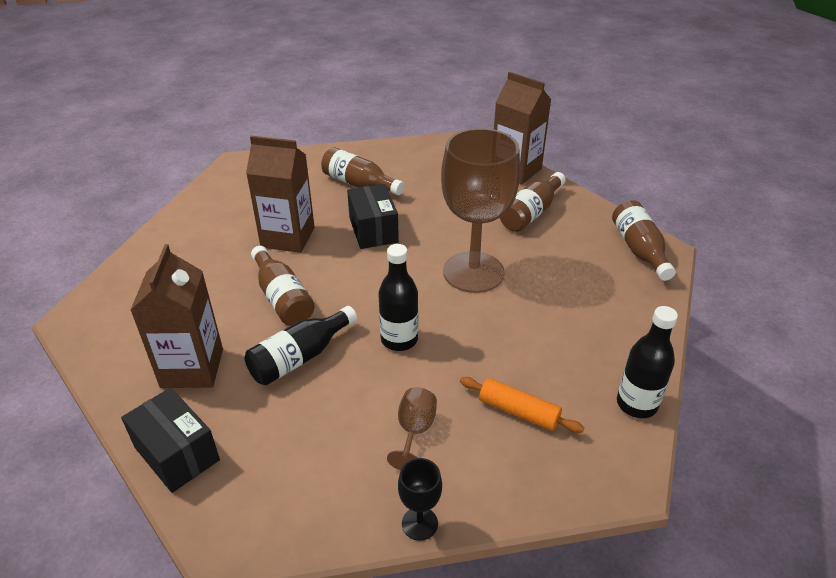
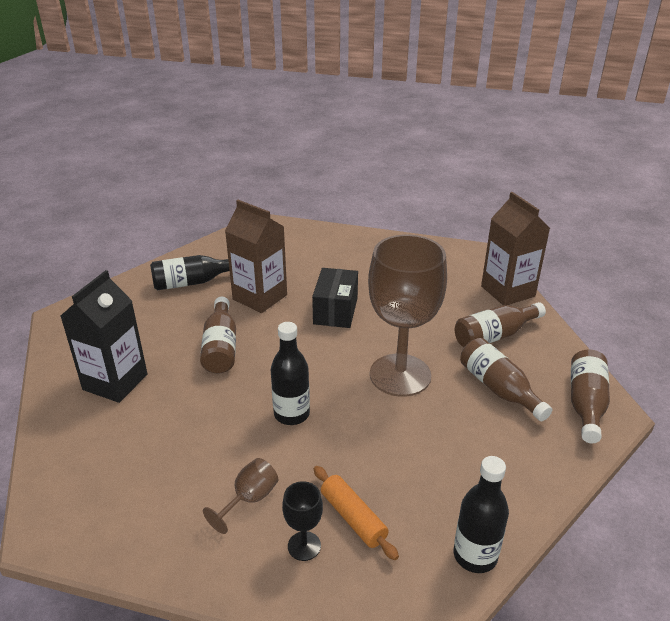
camera: 25 degrees right, 5 degrees down
(176, 454) = (59, 446): black box -> none
(192, 368) = (115, 382): brown carton -> black carton
(300, 357) = (200, 401): black bottle -> black bottle (192, 282)
(359, 184) = (351, 267): brown bottle -> brown bottle (499, 389)
(419, 523) = (198, 582): black goblet -> black goblet (304, 546)

